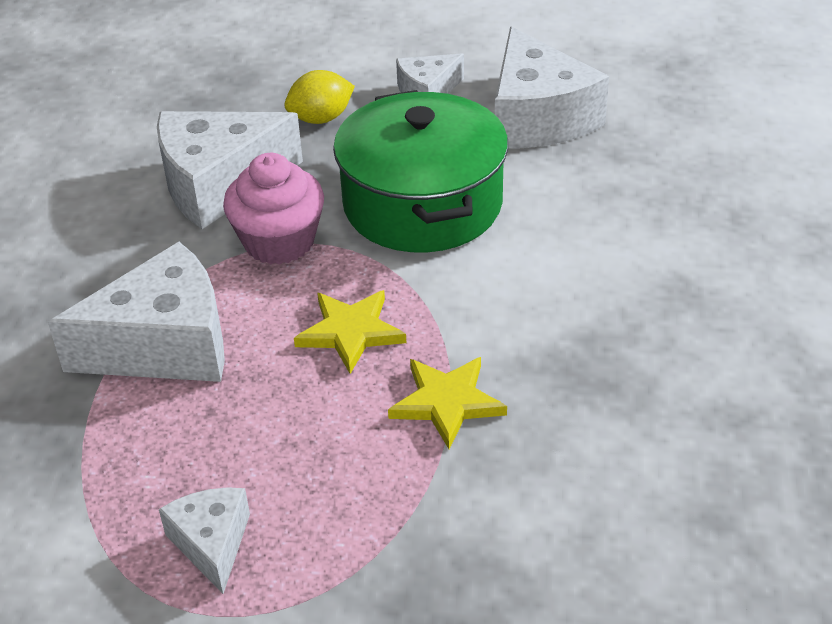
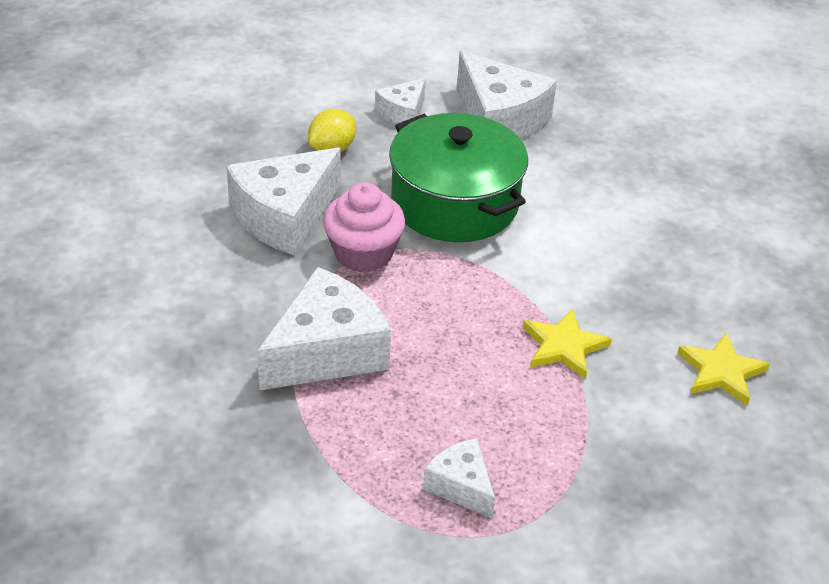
camera: 25 degrees left, 0 degrees up
(350, 332) = (462, 311): yellow star -> yellow star (721, 372)

